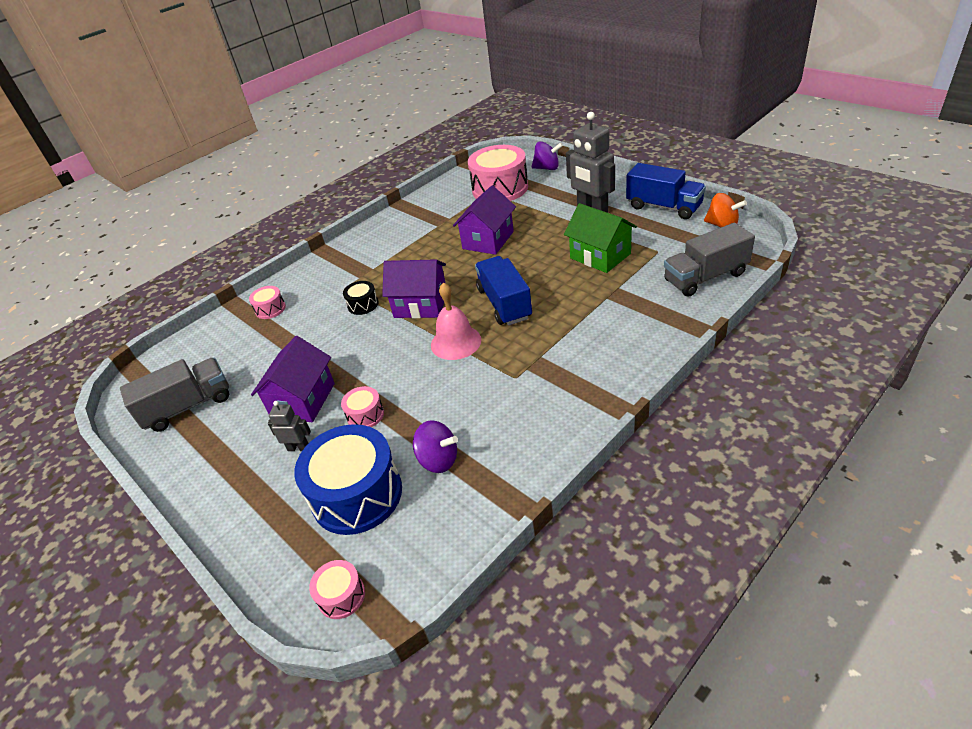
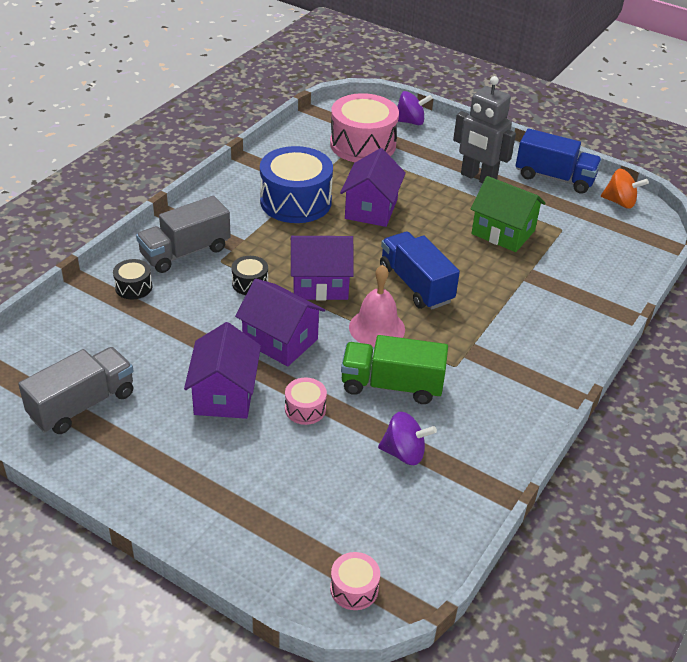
camera: 20 degrees left, 0 degrees up
(270, 309) = (133, 287): pink drum -> black drum
(298, 448) = (242, 446): grey robot -> none
(357, 494) = (330, 491): blue drum -> blue drum (296, 201)
(368, 353) = (280, 341): none -> purple house
(450, 395) = (391, 385): none -> green truck
(705, 277) = (617, 259): grey truck -> grey truck (185, 252)

